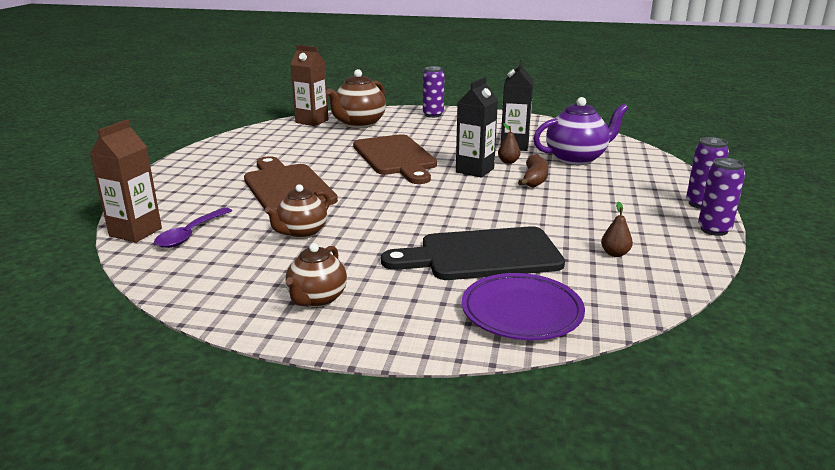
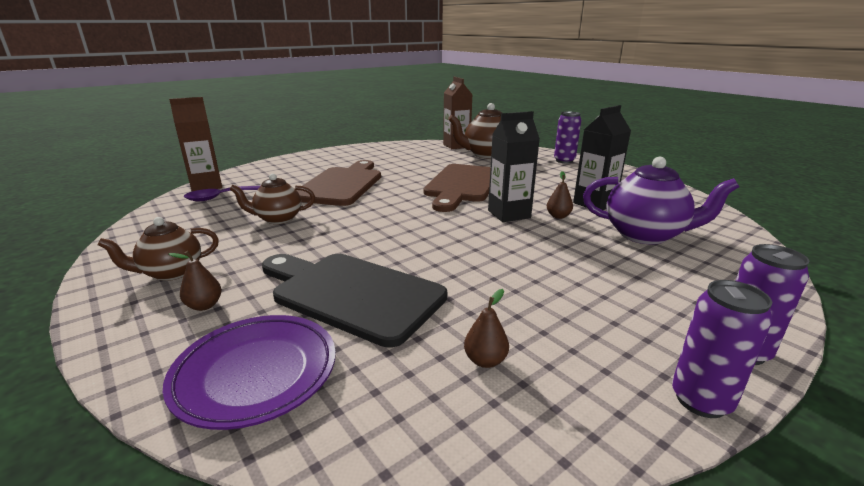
camera: 40 degrees right, 0 degrees up
(402, 303) = (204, 305): none -> brown pear
(534, 179) = (553, 241): brown banana -> none

